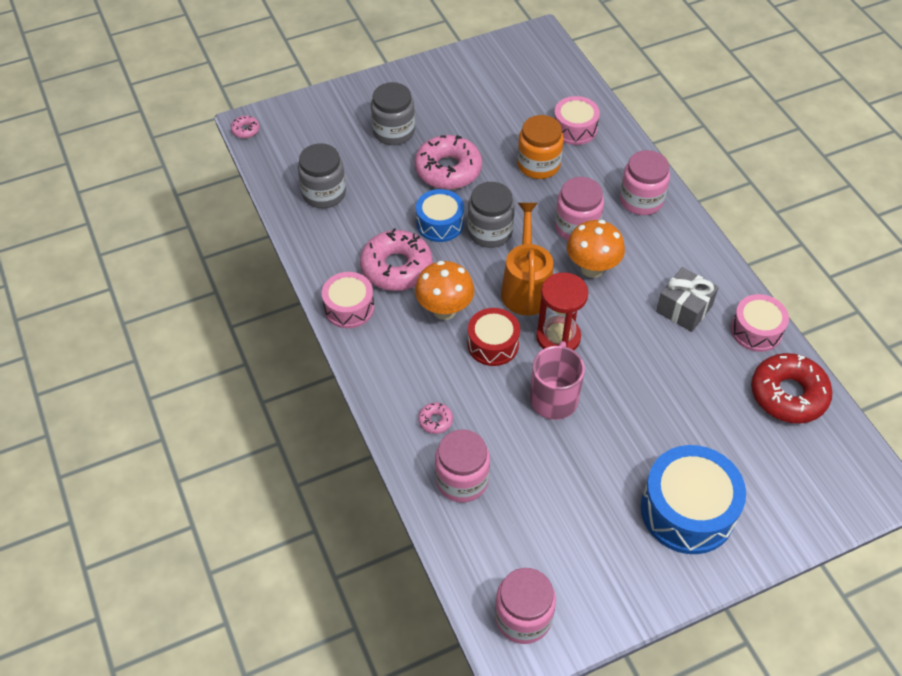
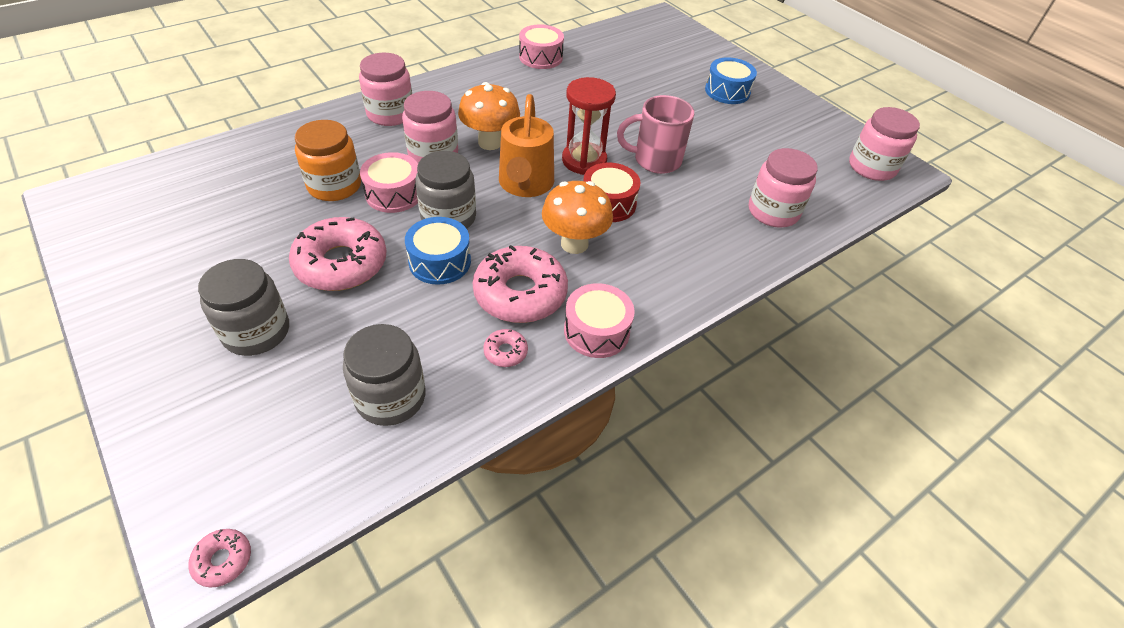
camera: 105 degrees left, 5 degrees down
(435, 421) = (719, 236): pink donut -> pink donut (505, 352)
(526, 287) = (525, 185): orange watering can -> orange watering can turned 75 degrees counterclockwise
(575, 129) = (273, 161): pink drum -> pink drum (394, 194)
(684, 309) = (527, 91): grey gift -> none
(687, 510) = (727, 91): blue drum -> blue drum, size x0.61
(788, 394) = (599, 46): red donut -> none

